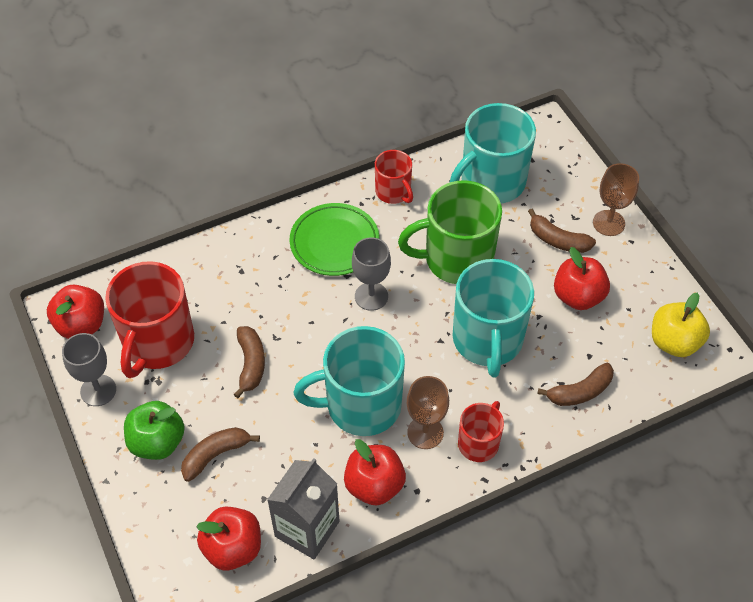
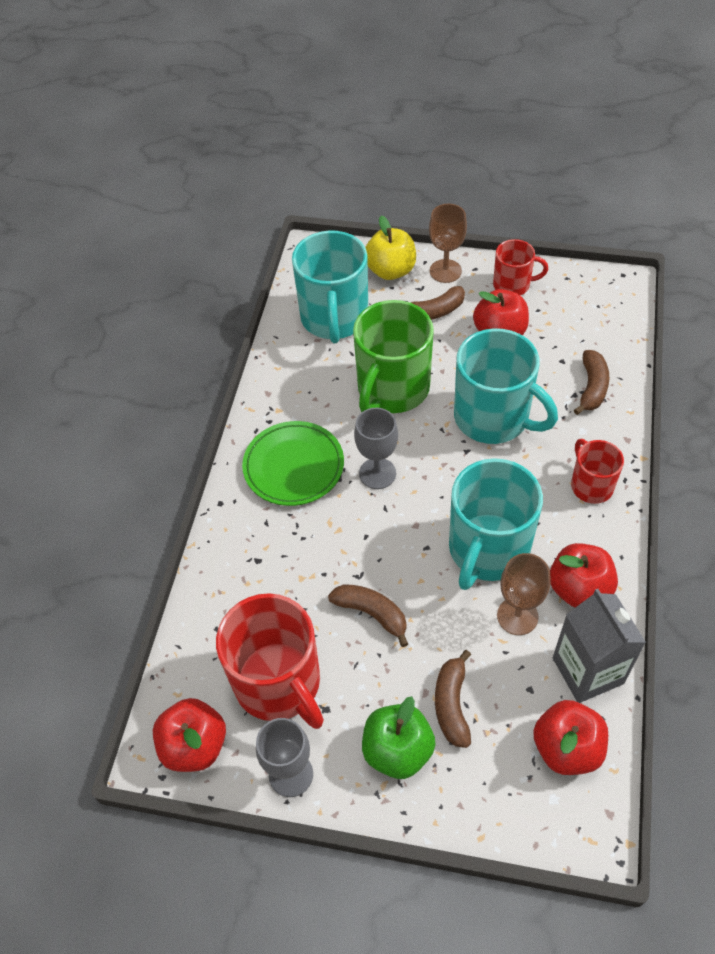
camera: 50 degrees left, 0 degrees up
(393, 192) = (279, 390): red mug -> red mug (512, 285)
(425, 432) = (552, 518): brown goblet -> brown goblet (517, 616)
(674, 342) = (591, 302): yellow apple -> yellow apple (390, 270)

